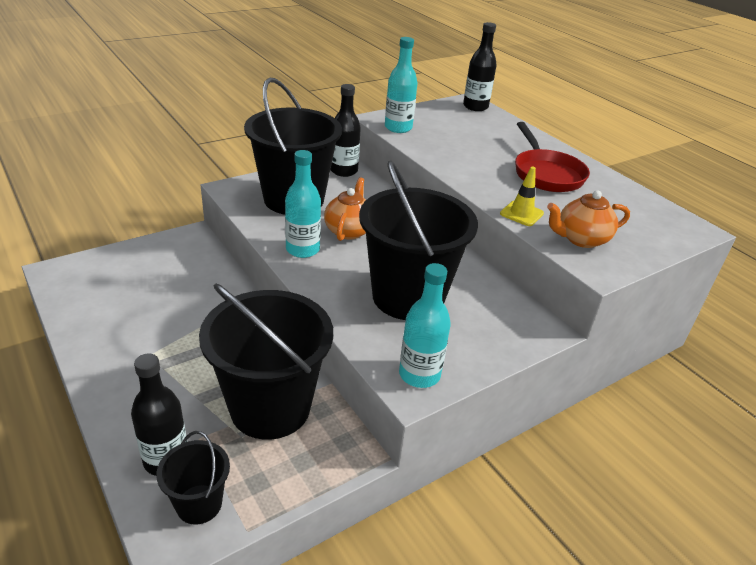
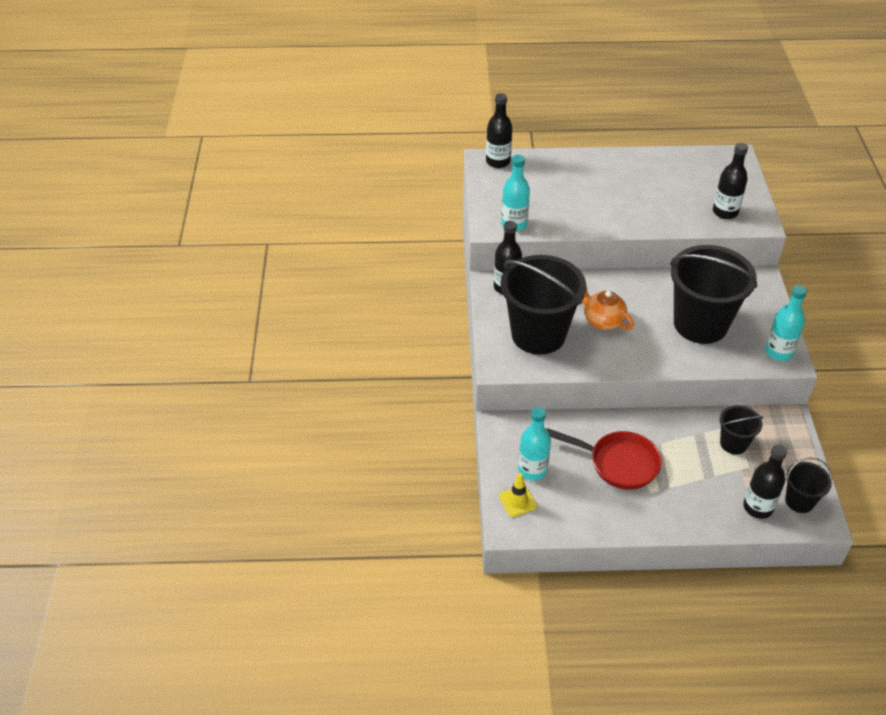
camera: 55 degrees left, 10 degrees up
(270, 407) = (733, 443): black bucket -> black bucket, size x0.48
(302, 249) = (616, 355): turquoise bottle -> turquoise bottle (532, 470)
(521, 213) = (682, 222): yellow traffic cone -> yellow traffic cone (517, 501)
(546, 174) = (633, 182): red pan -> red pan (618, 463)
(581, 239) = (725, 212): orange teapot -> black bottle

